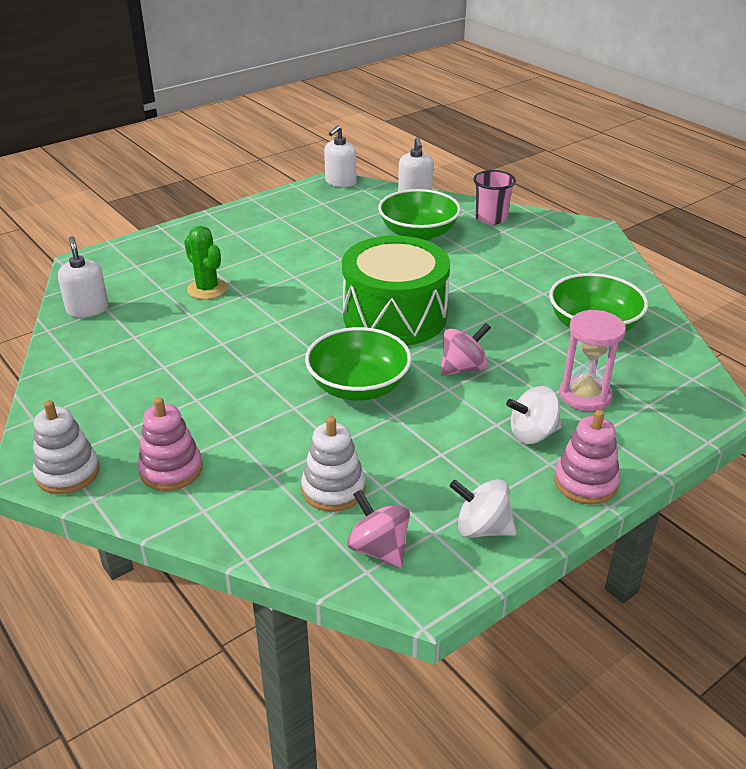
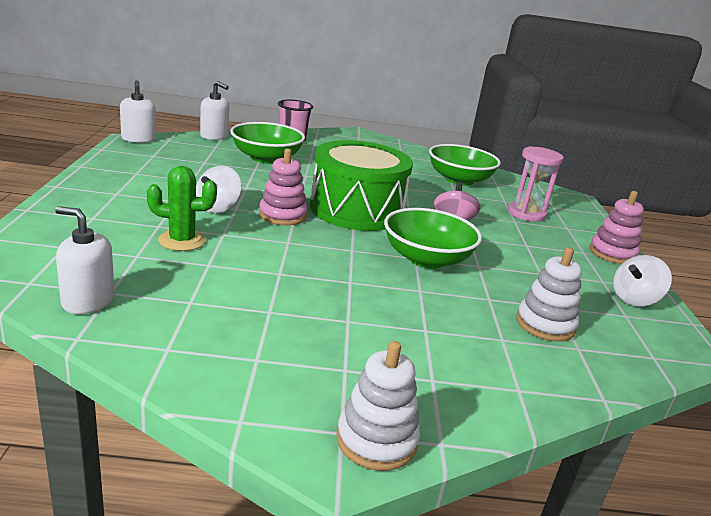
camera: 55 degrees left, 10 degrees down
(171, 470) = (441, 379): pink stacking toy -> pink stacking toy (282, 215)
(378, 549) = (631, 341): pink spinning top -> none
(532, 434) = (549, 242): white spinning top -> white spinning top (218, 208)

